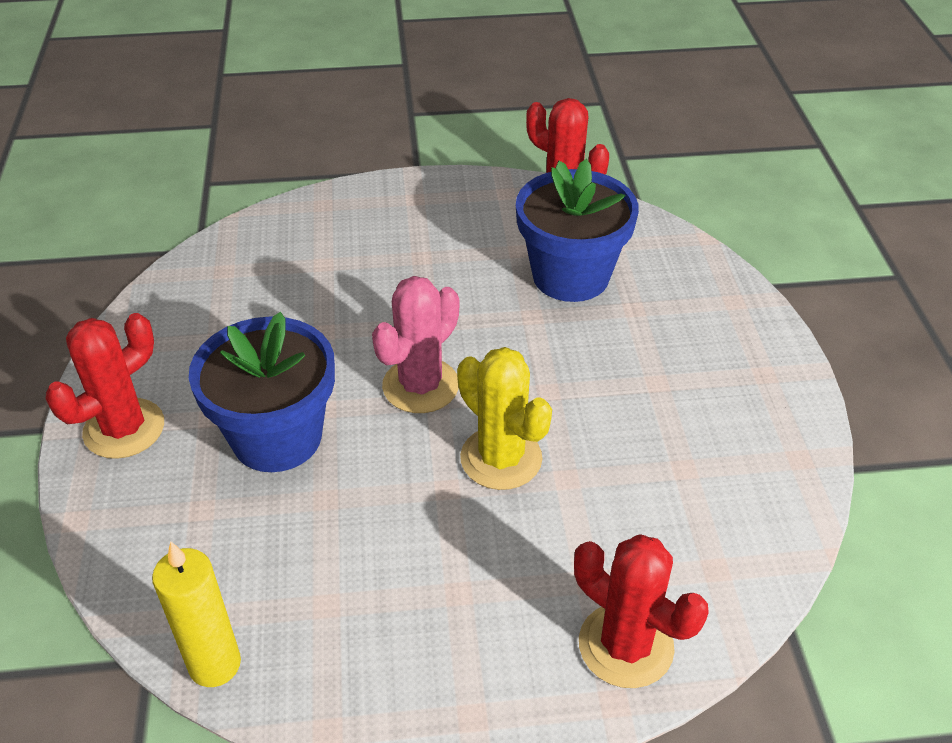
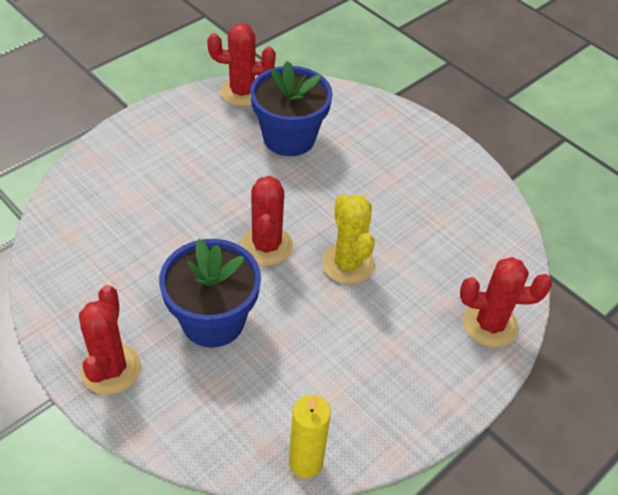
camera: 40 degrees left, 5 degrees up
(420, 386) = (266, 246): pink cactus -> red cactus
(501, 458) = (348, 263): yellow cactus -> yellow cactus turned 60 degrees clockwise

